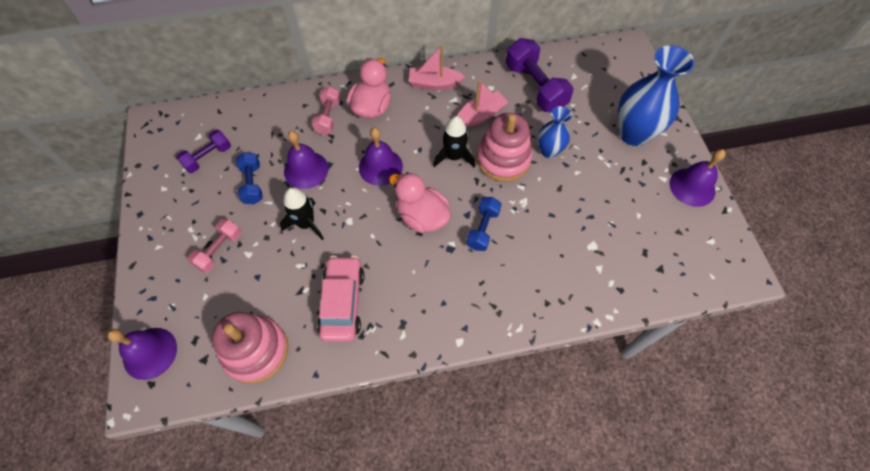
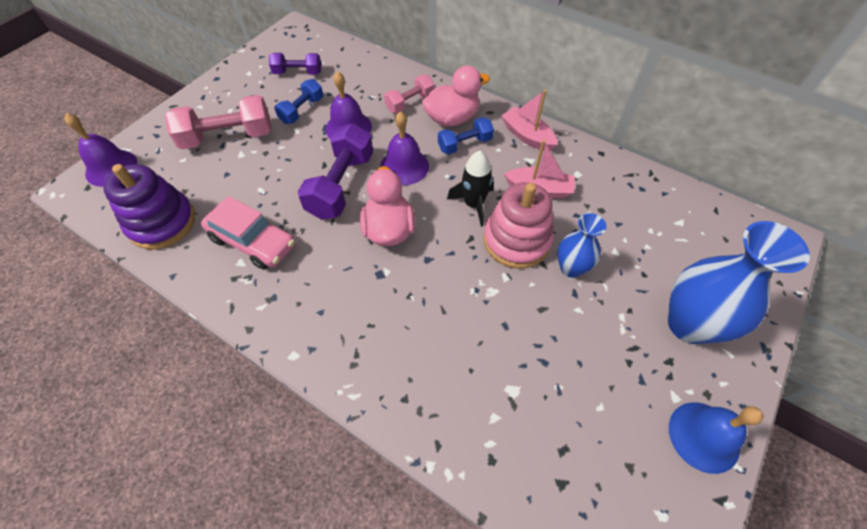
camera: 45 degrees right, 5 degrees down
(219, 250) = (228, 137): pink dumbbell -> pink dumbbell, size x1.70
(256, 351) = (162, 223): pink stacking toy -> purple stacking toy
(306, 224) = (301, 165): black rocket -> none
(342, 302) = (253, 241): pink car -> pink car turned 75 degrees clockwise
(483, 229) = (426, 282): blue dumbbell -> blue dumbbell (465, 144)
(535, 87) = (623, 203): purple dumbbell -> purple dumbbell (341, 185)
(692, 187) = (704, 436): purple bell -> blue bell

